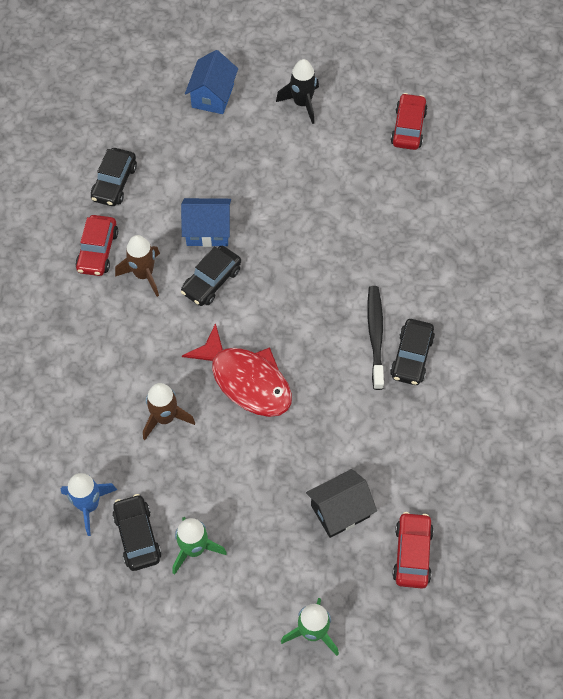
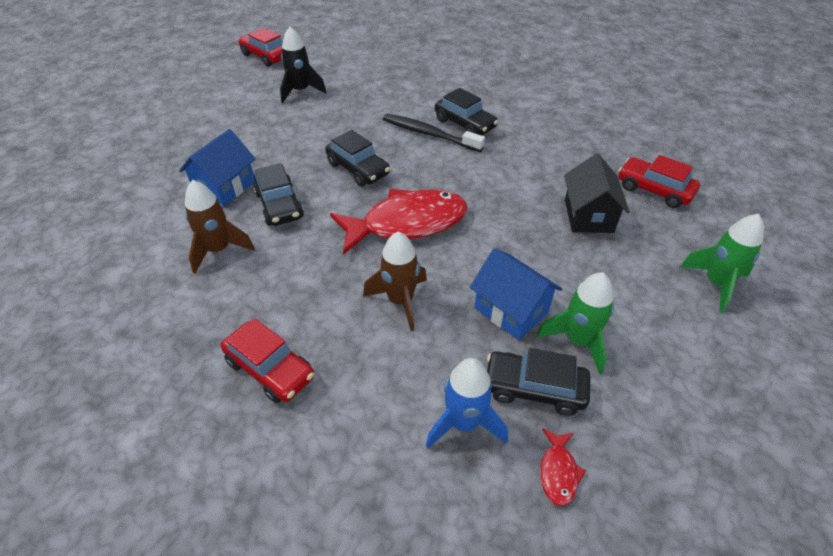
camera: 60 degrees left, 15 degrees down
(84, 573) = (558, 472): none -> red fish
(98, 251) = (149, 275): red car -> red car (270, 369)
(114, 183) = (91, 230): black car -> black car (358, 169)
(212, 96) = (97, 133): blue house -> blue house (511, 310)
(302, 103) = (176, 92): black rocket -> black rocket (300, 91)

